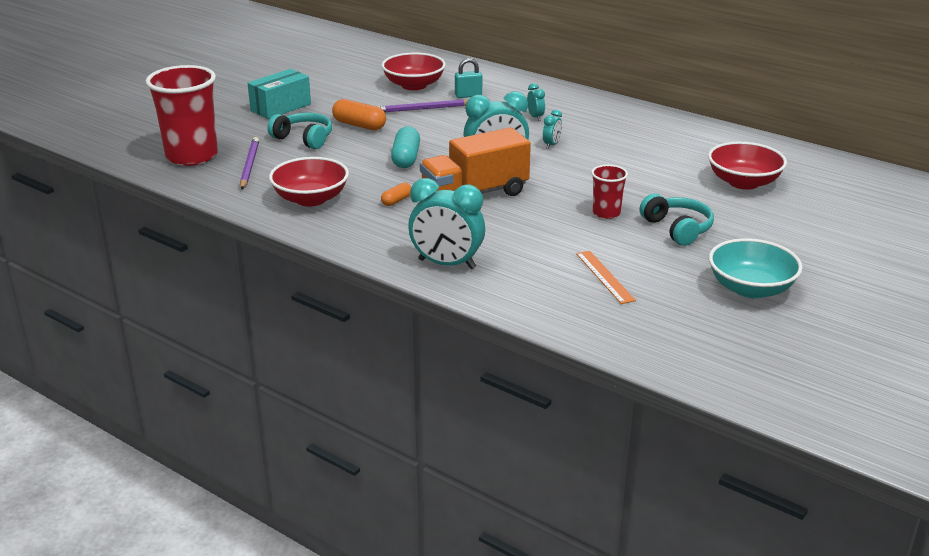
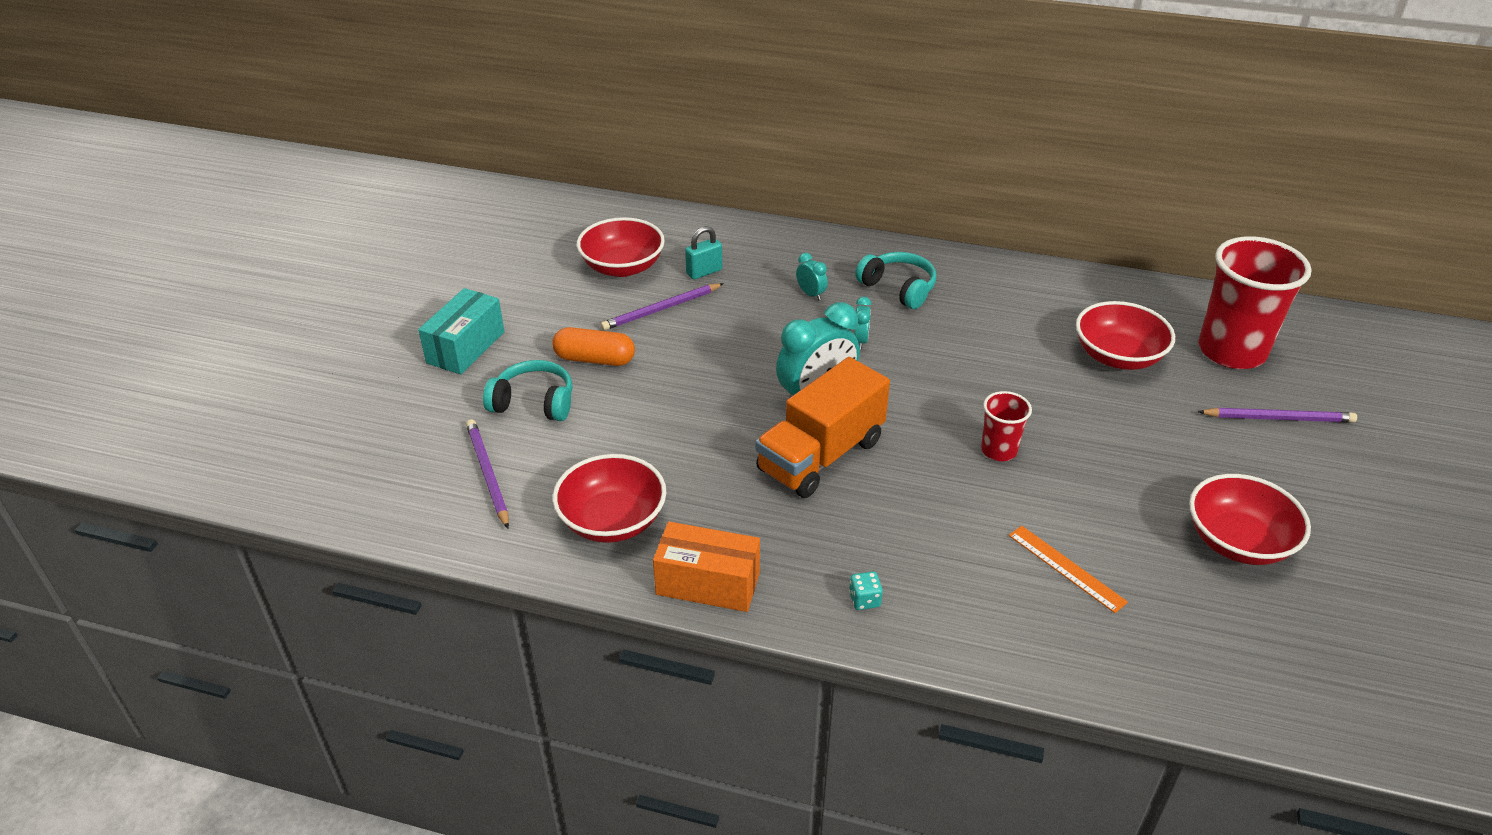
camera: 20 degrees left, 10 degrees up
(191, 156) = (392, 475): red cup -> red cup (1231, 351)
(348, 237) = (708, 584): none -> orange box
(397, 201) = (729, 494): orange capsule -> none
(406, 158) = (693, 409): turquoise capsule -> none
(447, 264) = (864, 600): turquoise clock -> turquoise dice
(677, 229) = (1095, 457): turquoise headphones -> turquoise headphones (898, 288)
(750, 288) = (1238, 541): turquoise bowl -> red bowl
(846, 234) = (1278, 418): none -> purple pencil

